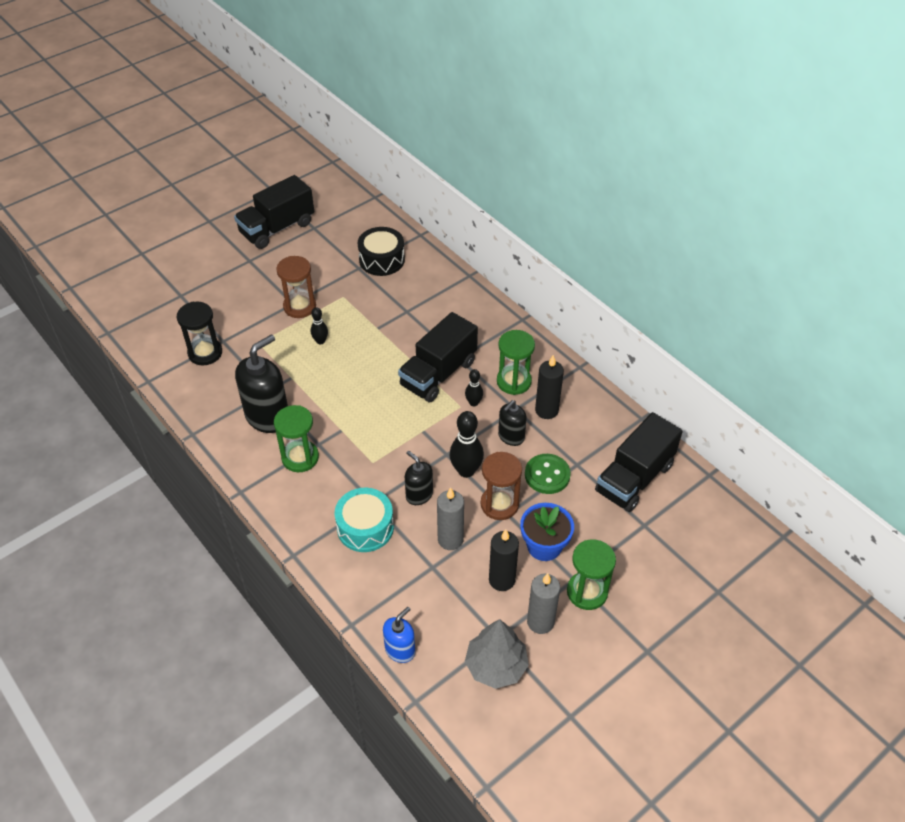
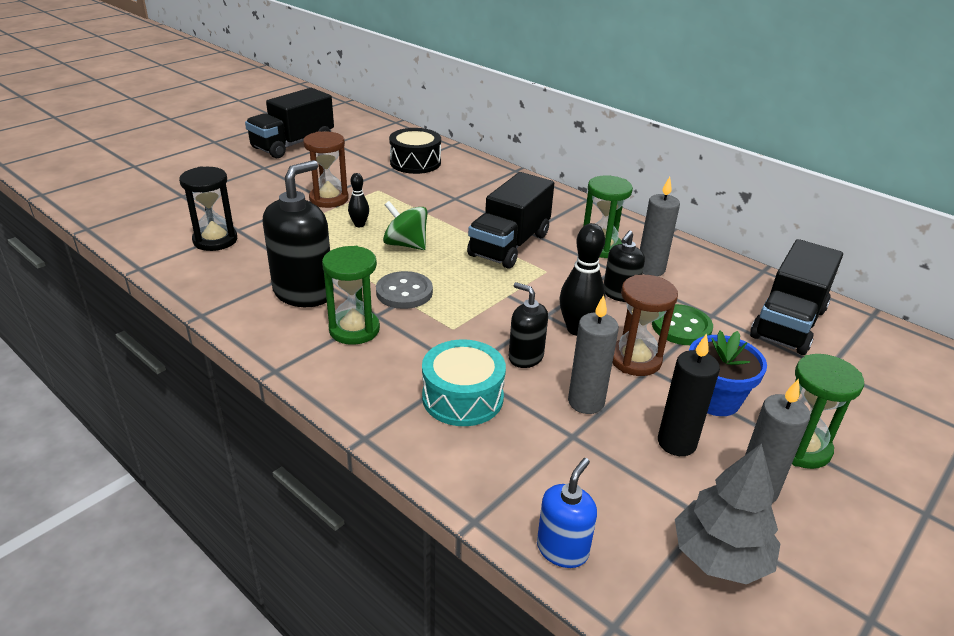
camera: 10 degrees left, 15 degrees down
(343, 422) = (404, 292): none -> grey button
(354, 368) = (406, 244): none -> green spinning top
(473, 403) = (561, 267): black bowling pin -> none
(546, 410) = (650, 269): black candle -> grey candle

